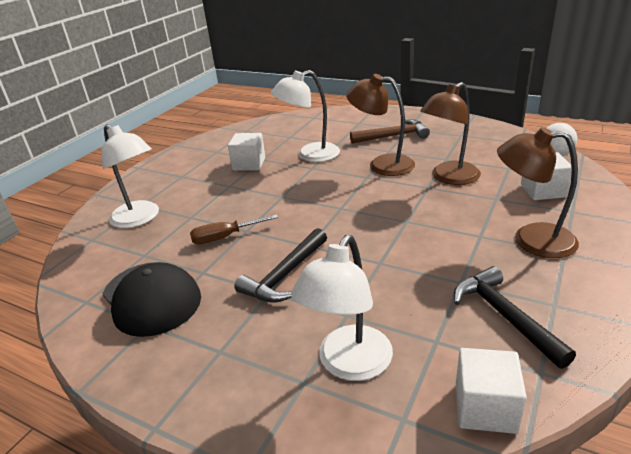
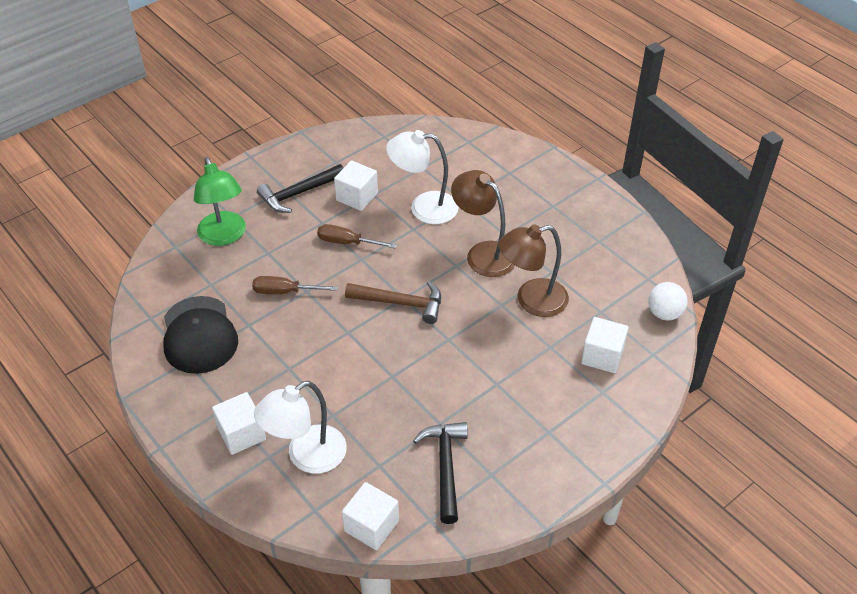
camera: 20 degrees right, 15 degrees up
(140, 219) = (224, 236): white lamp -> green lamp
(255, 371) = (241, 434): none -> white cube
(261, 190) = (347, 242): none -> brown screwdriver
(285, 275) = (310, 356): black hammer -> black hammer (298, 193)
(393, 136) = (528, 212): brown hammer -> brown hammer (401, 303)
(531, 240) = (535, 407): brown lamp -> none

